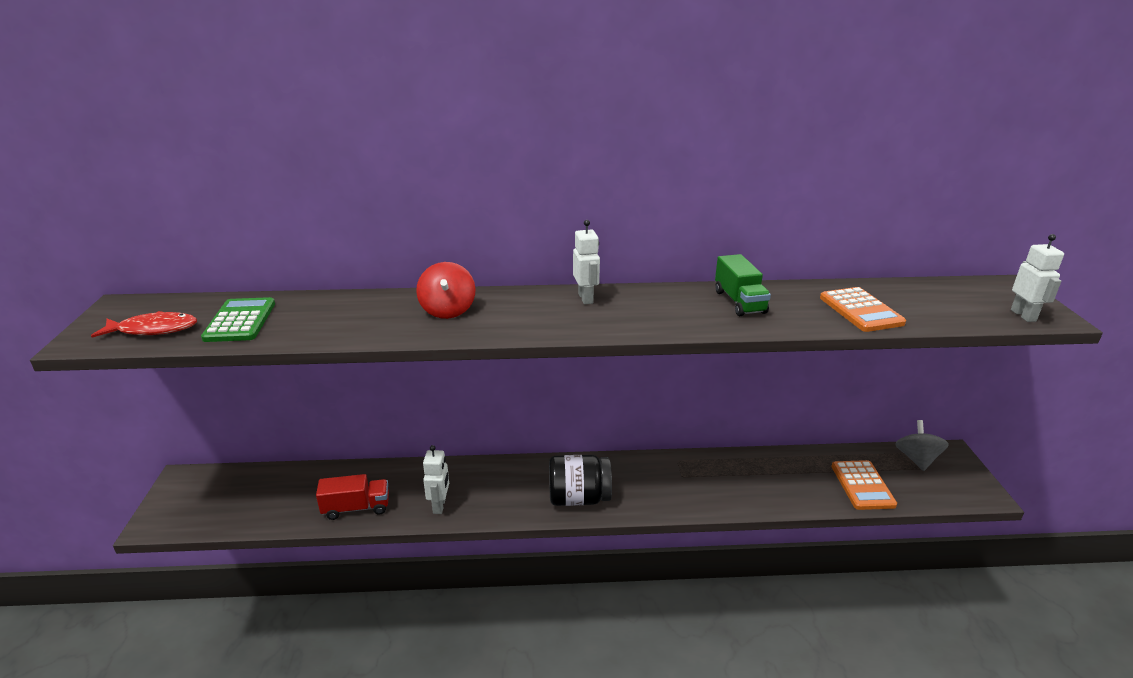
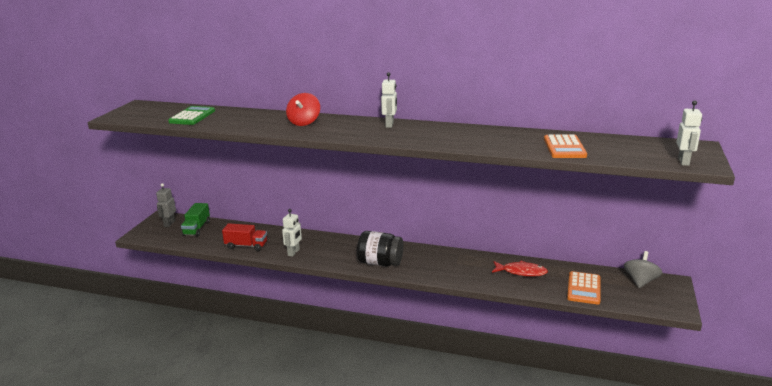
camera: 20 degrees right, 5 degrees down
(153, 329) = (148, 116): red fish -> red fish (521, 272)
(201, 489) = (169, 224): none -> grey robot
(739, 302) = (486, 135): green truck -> green truck (197, 228)

